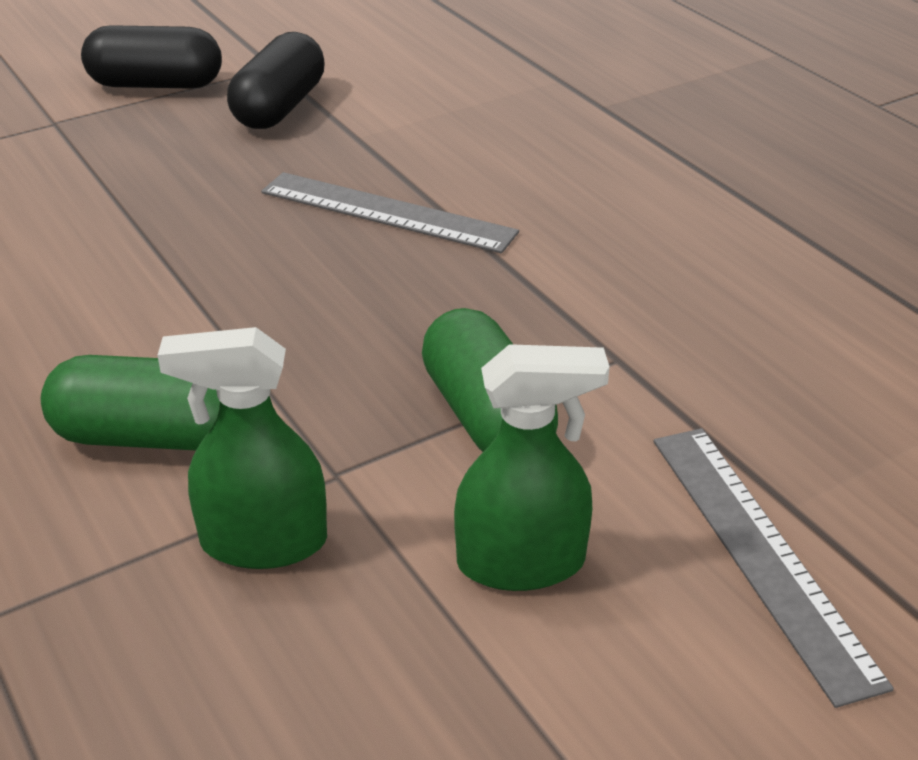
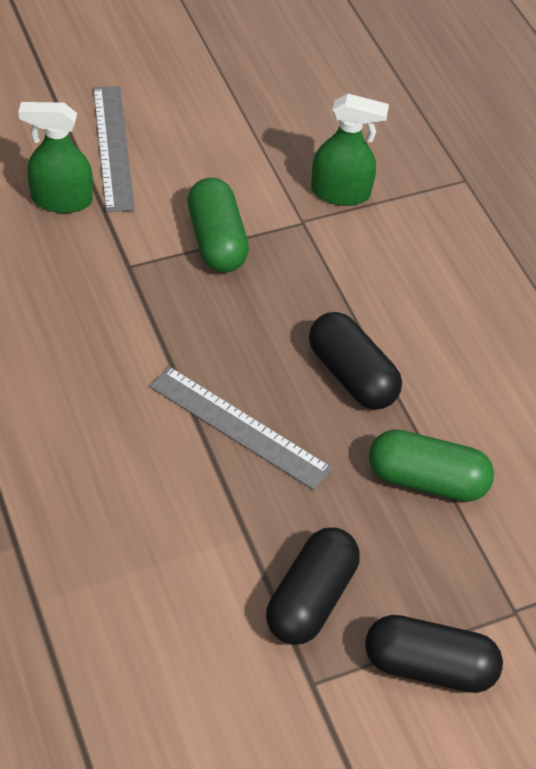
camera: 175 degrees left, 15 degrees up
(152, 436) = (397, 260): green capsule -> green capsule (426, 480)
(237, 278) = (352, 375): none -> black capsule
(522, 563) = (223, 162): green spray bottle -> green spray bottle (61, 200)

